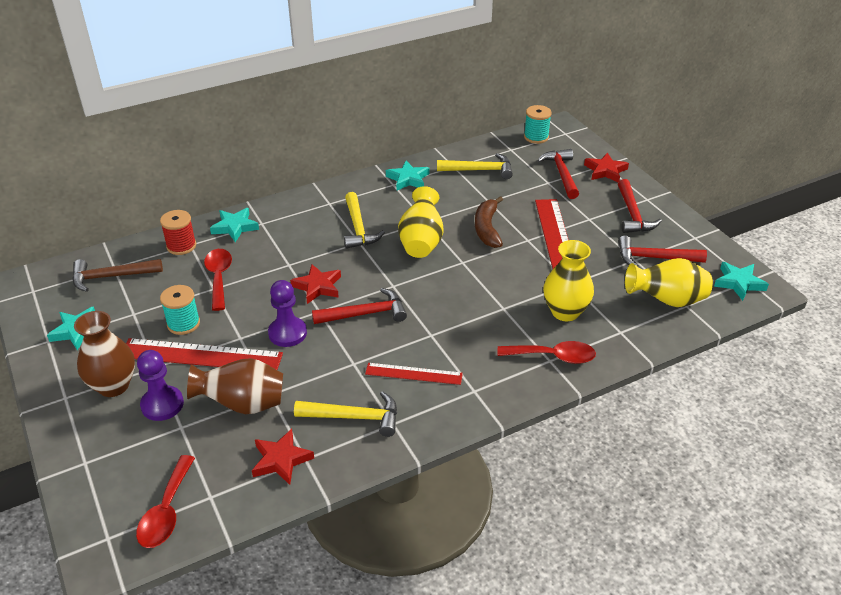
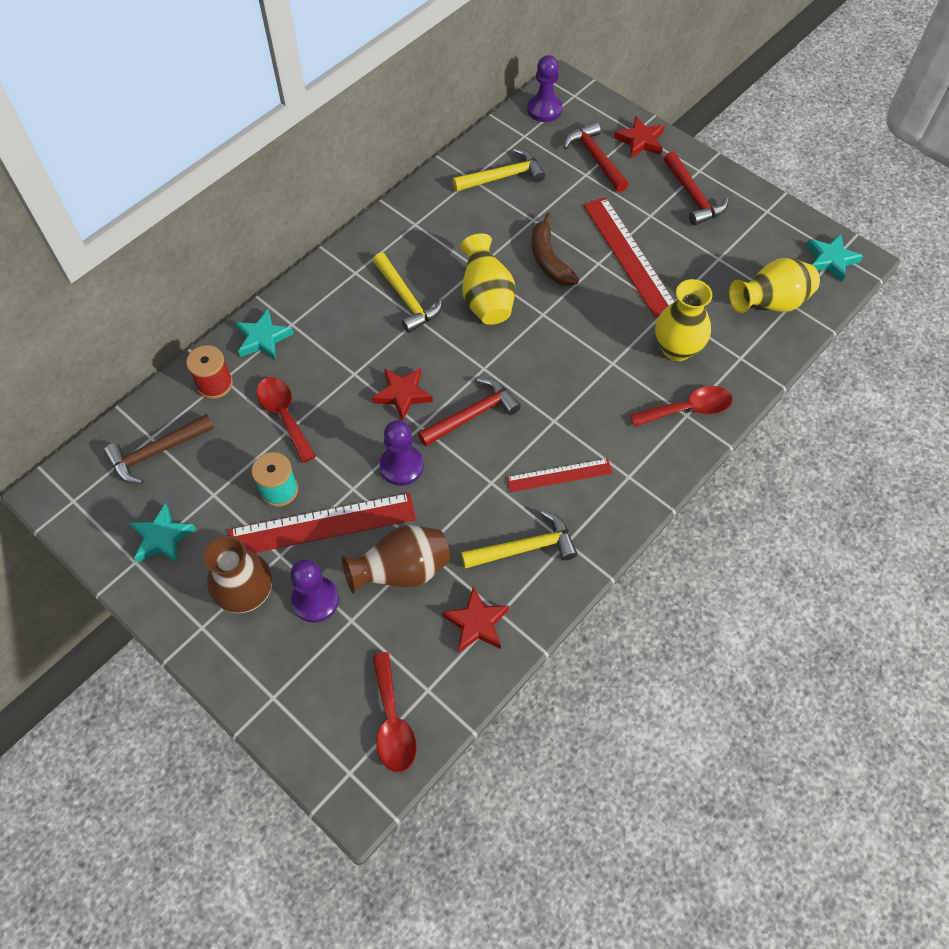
camera: 20 degrees left, 20 degrees up
(408, 179) = (428, 211): turquoise star -> none
(536, 137) = (544, 109): turquoise spool -> purple pawn
(654, 258) = (736, 251): red hammer -> none

